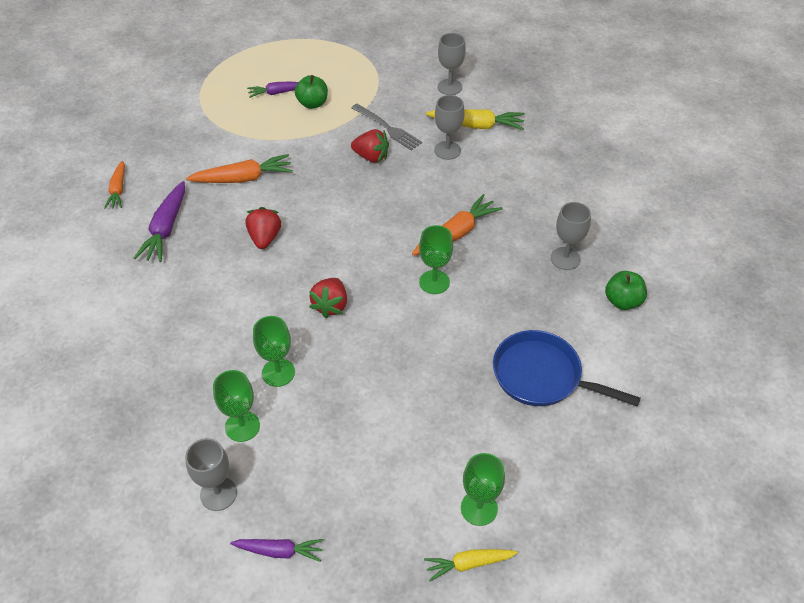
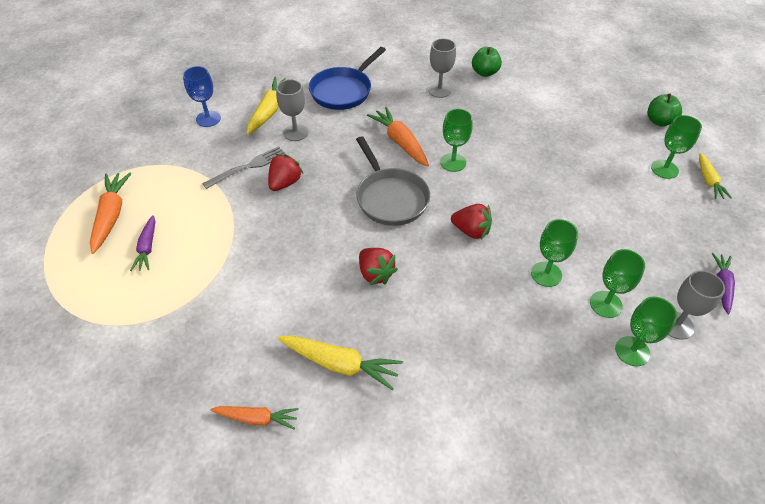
camera: 80 degrees left, 0 degrees up
(166, 229) = (340, 364): purple carrot -> yellow carrot
(184, 447) = (632, 351): none -> green goblet
(243, 178) = (280, 287): orange carrot -> orange carrot (111, 215)
(265, 238) = (375, 273): red strawberry -> red strawberry turned 135 degrees counterclockwise
(312, 103) = (182, 219): green apple -> green apple (659, 121)
(367, 236) = (390, 197): none -> grey pan
(449, 87) = (208, 119): grey goblet -> blue goblet
(542, 376) = (550, 121): blue pan -> blue pan (343, 91)

